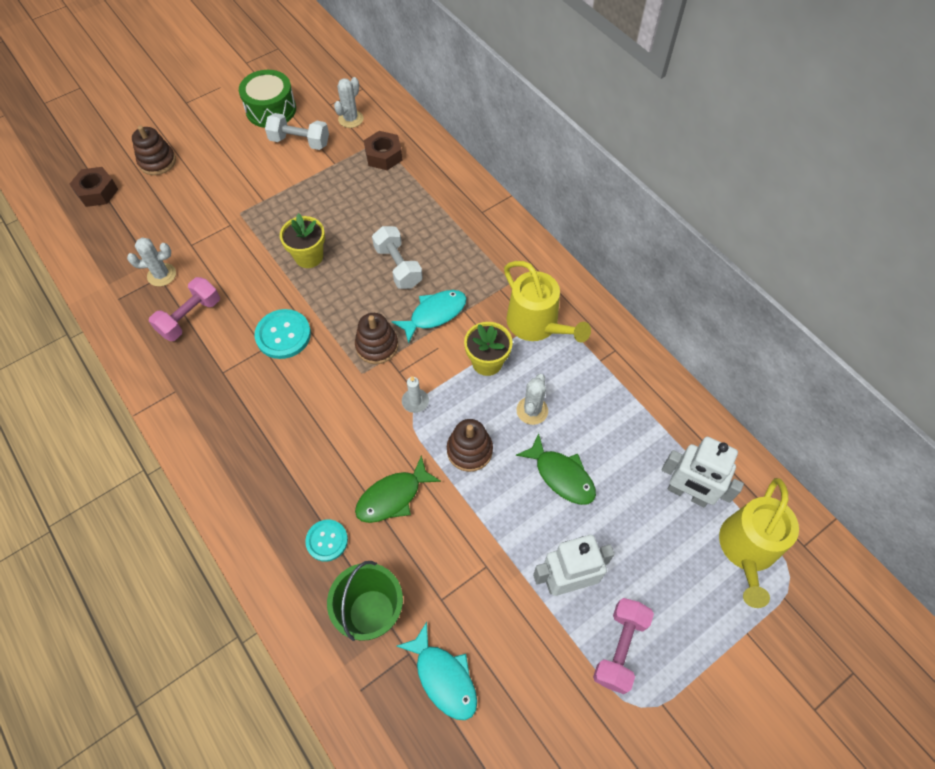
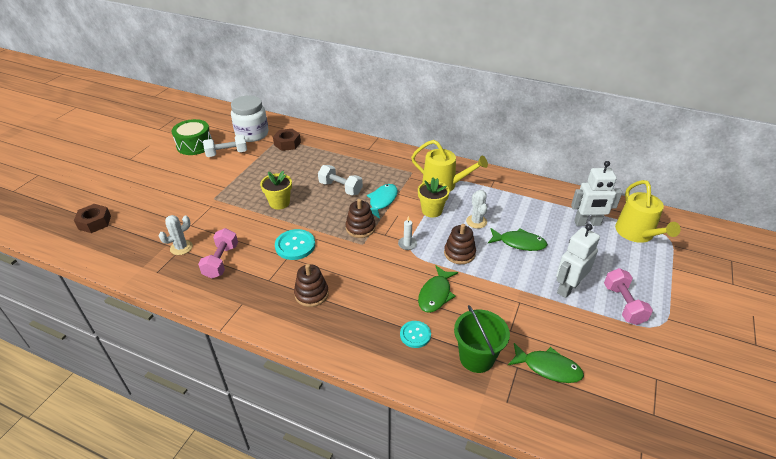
camera: 30 degrees left, 20 degrees down
(157, 162) = (131, 193): brown stacking toy -> brown stacking toy (311, 294)
(351, 119) = (252, 134): white cactus -> white jar
(444, 677) = (548, 368): turquoise fish -> green fish

